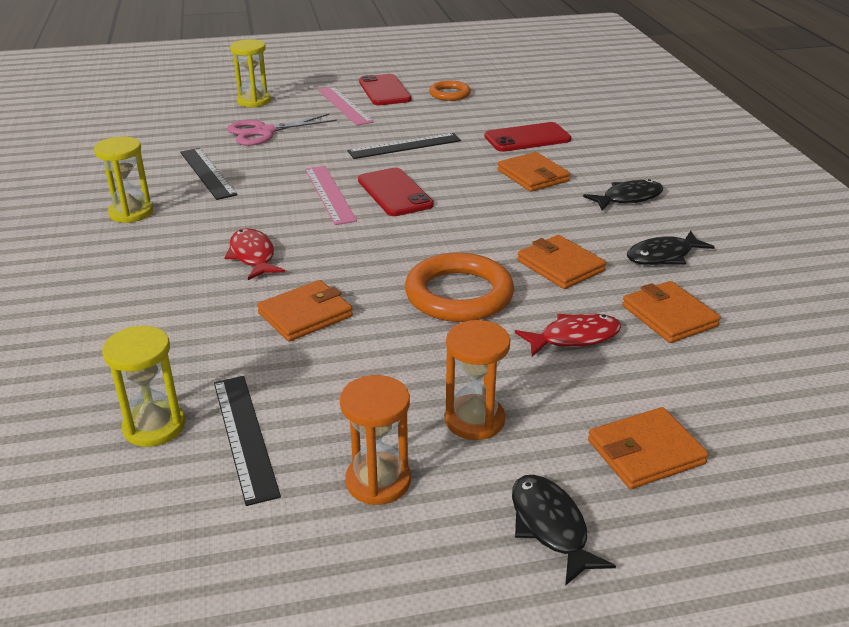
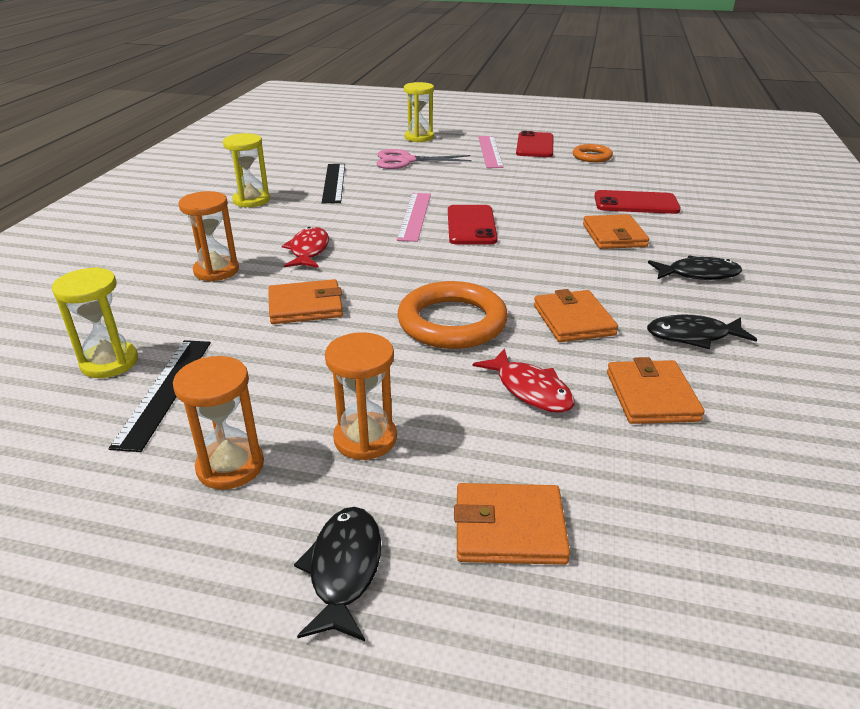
camera: 25 degrees right, 0 degrees up
(172, 301) = (216, 271): none -> orange hourglass
(405, 146) = (514, 190): black ruler -> none
(574, 337) = (530, 390): red fish -> red fish turned 45 degrees clockwise

